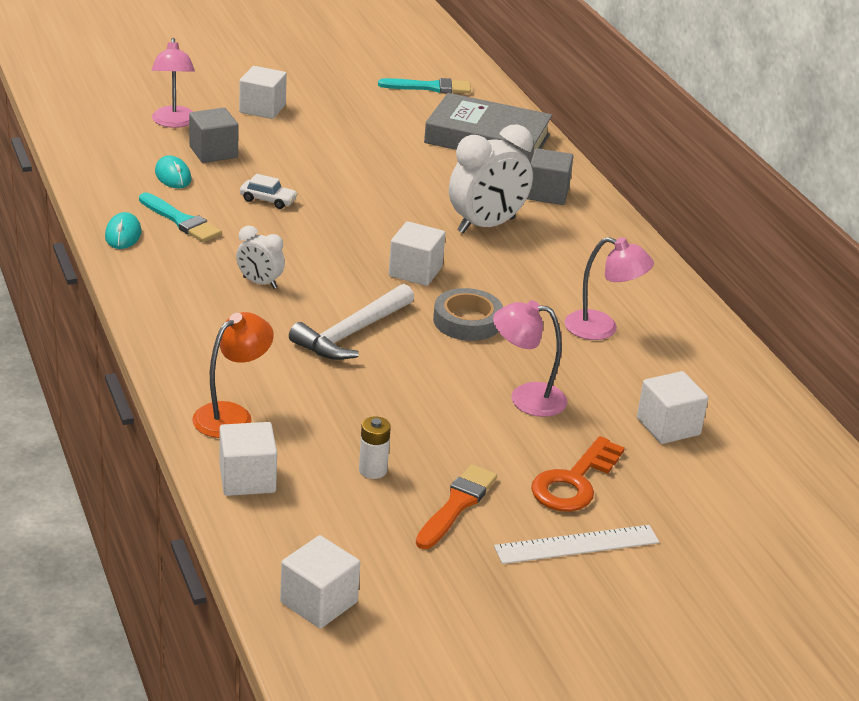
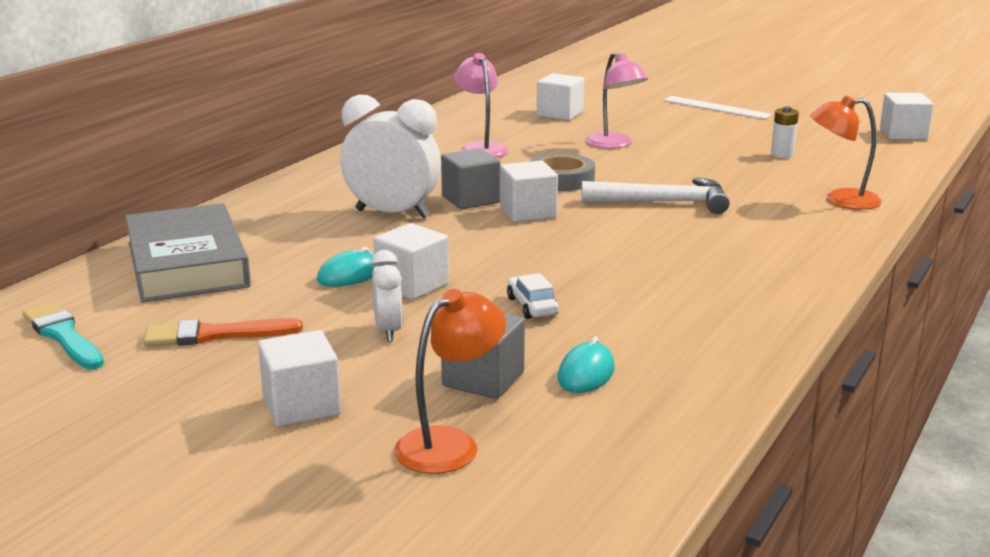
camera: 125 degrees left, 10 degrees down
(123, 235) = (749, 339): turquoise mouse -> turquoise mouse (350, 275)
(174, 122) = (450, 444): pink lamp -> orange lamp
(181, 221) = (661, 326): turquoise brush -> none
(247, 479) = (876, 176): white cube -> white cube (412, 285)
(259, 283) = (677, 253): white clock -> white clock (388, 331)
(457, 505) = (755, 132): orange brush -> orange brush (215, 335)
(547, 193) = (281, 211): grey cube -> grey cube (470, 199)
(573, 482) = (667, 118): orange key -> none

